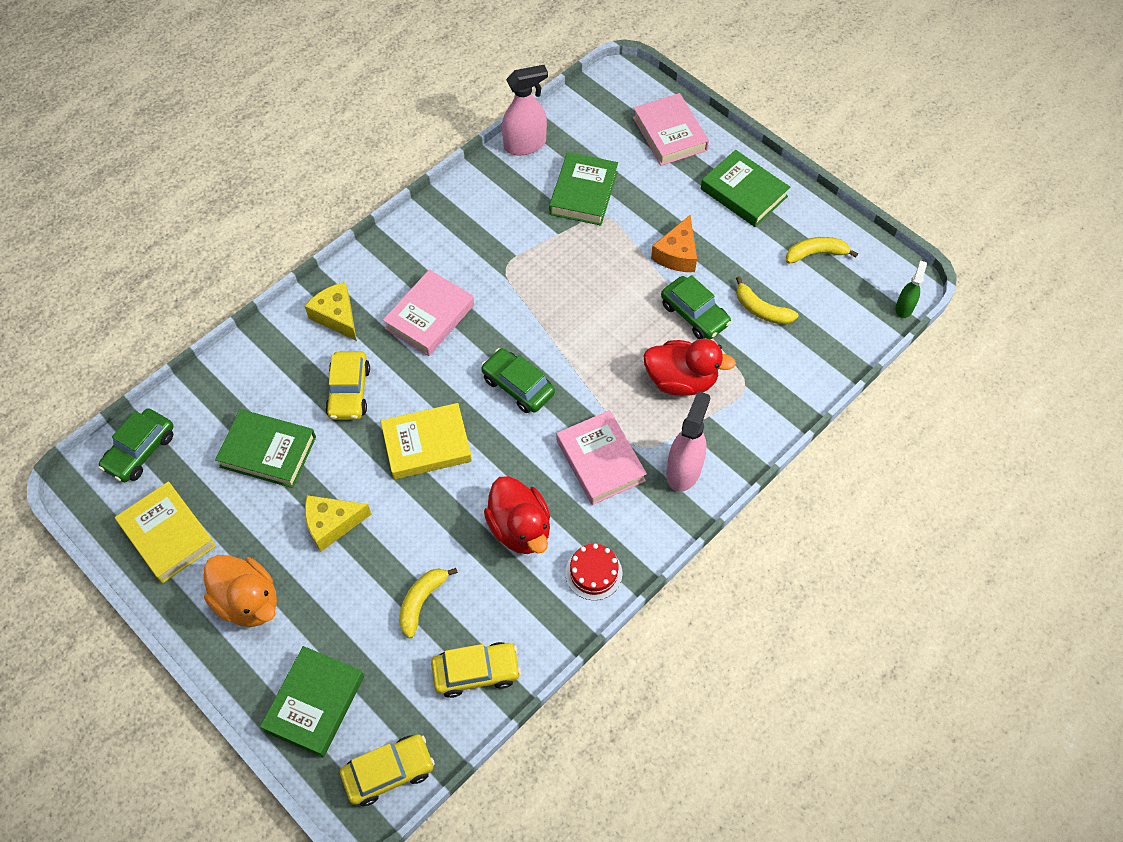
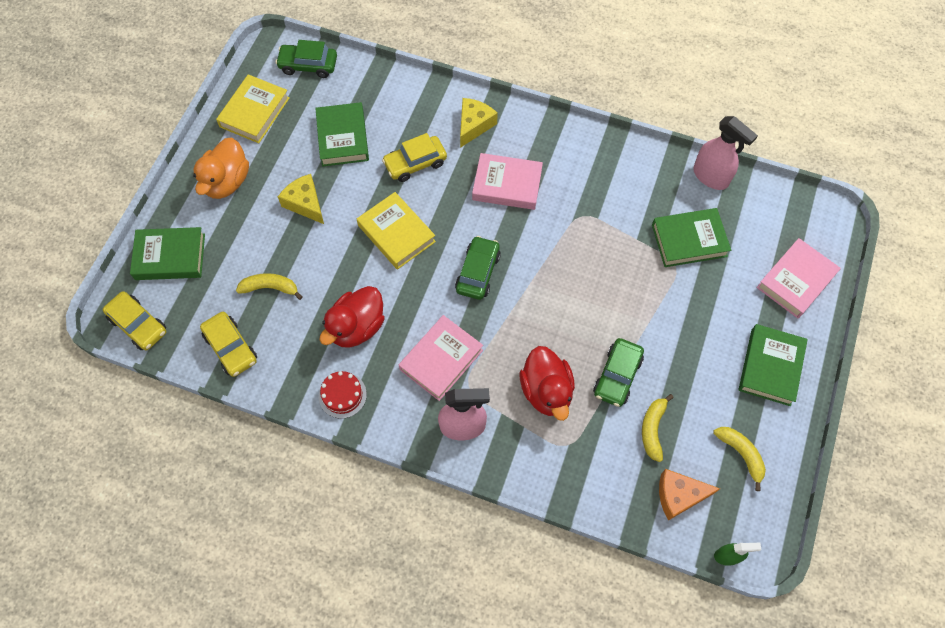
camera: 65 degrees right, 5 degrees up
(677, 254) = (670, 338): orange cheese -> orange cheese (679, 495)

